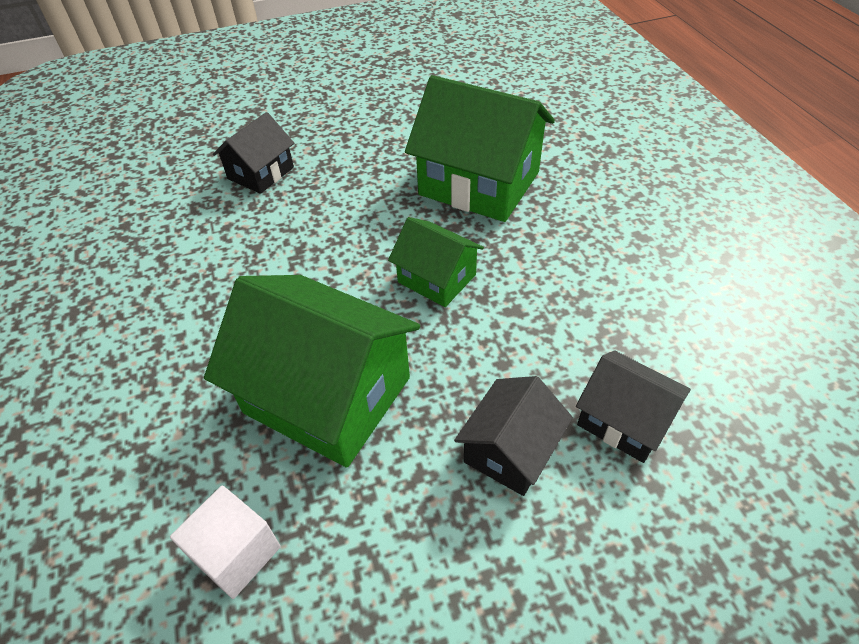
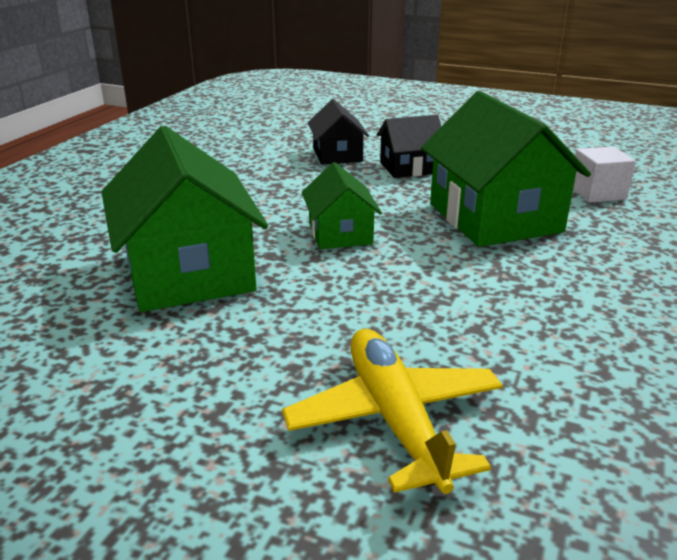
camera: 140 degrees left, 20 degrees down
(261, 173) = (394, 418): black house -> yellow plane

